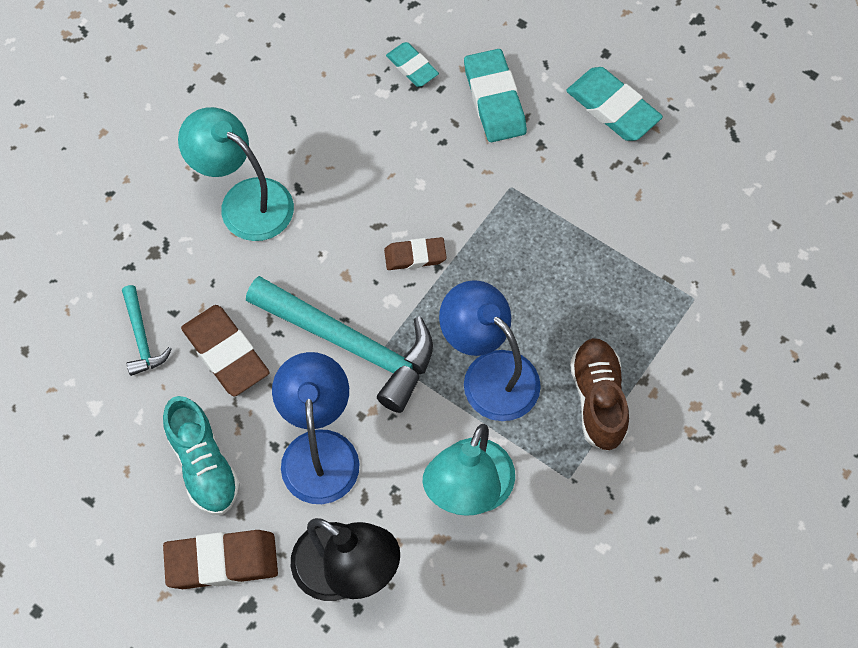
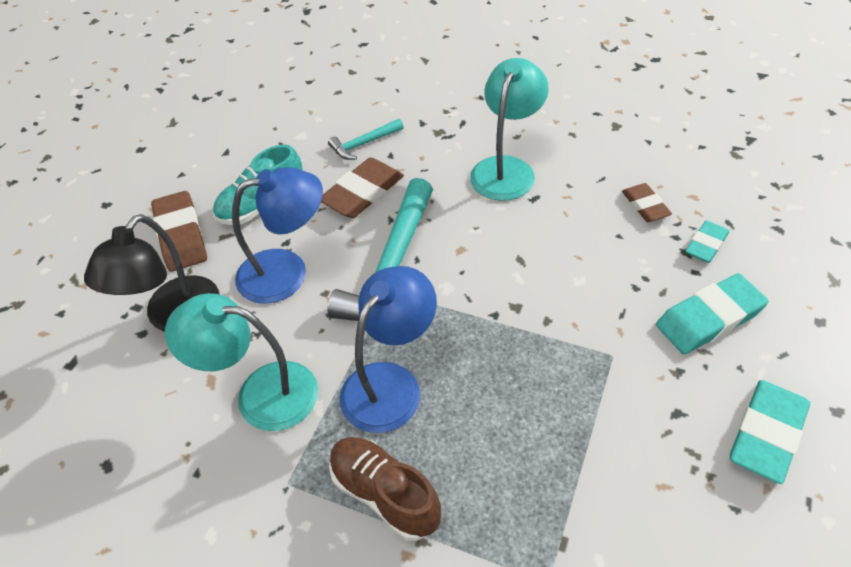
camera: 80 degrees right, 15 degrees down
(415, 256) = (499, 294): brown eraser -> brown eraser (645, 206)
(598, 399) = (385, 494): brown shoe -> brown shoe turned 120 degrees counterclockwise

